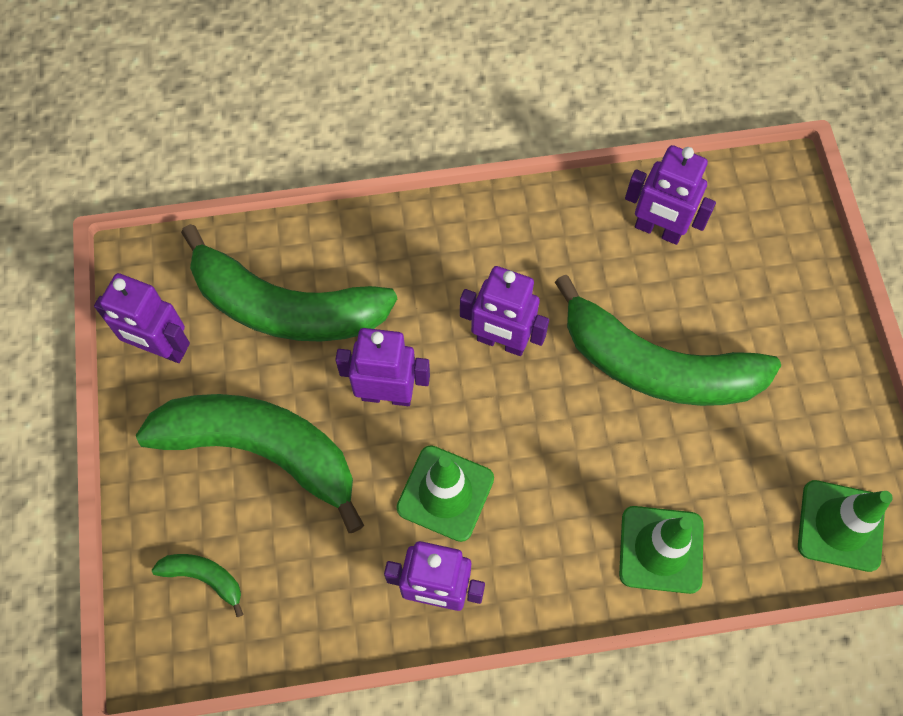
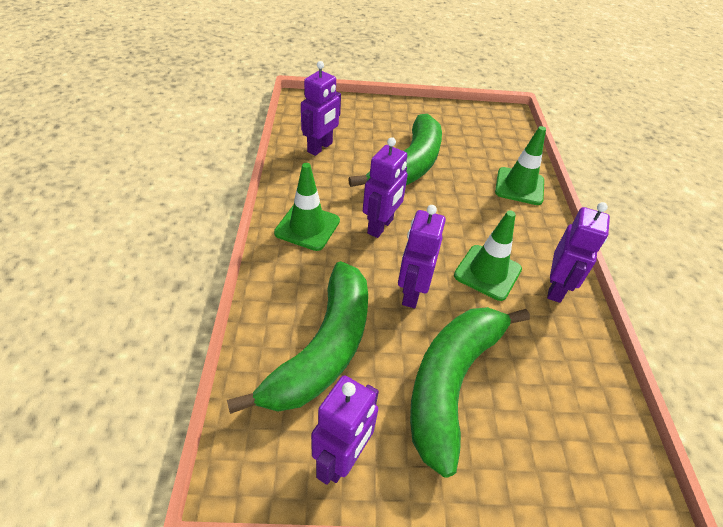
camera: 85 degrees left, 20 degrees down
(204, 578) = (564, 440): green banana -> none
(840, 525) = (502, 127): green traffic cone -> green traffic cone (307, 227)

